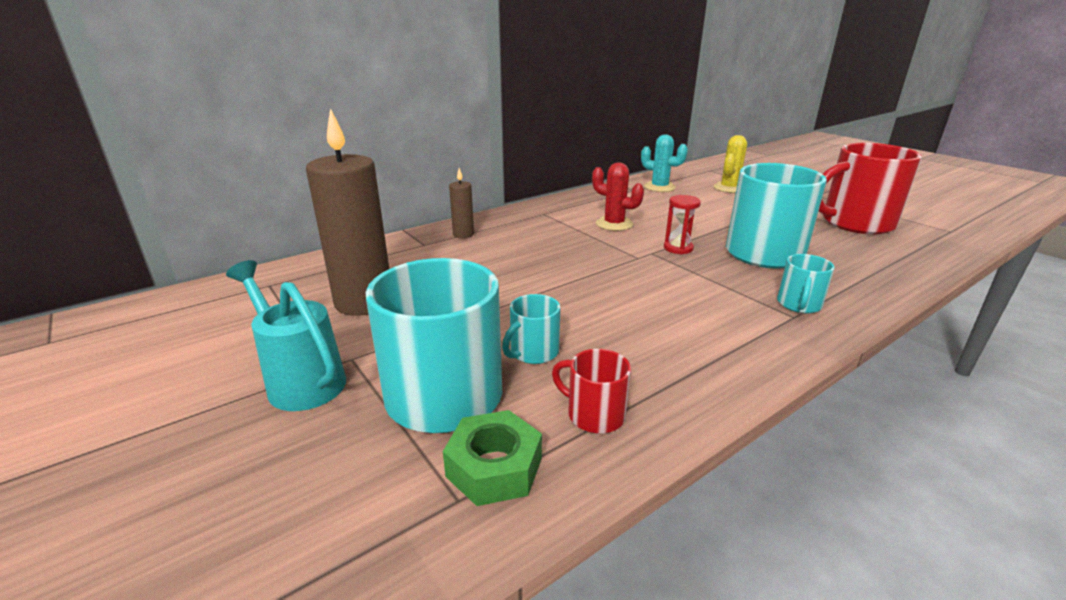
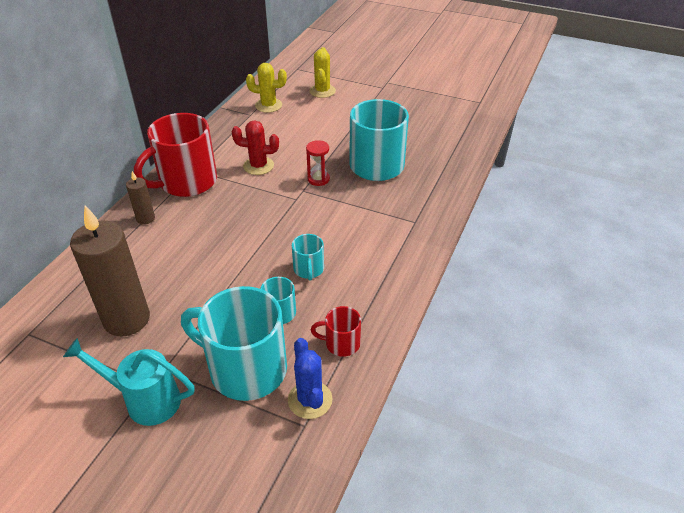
camera: 30 degrees left, 15 degrees up
(494, 467) = (310, 400): green nut -> blue cactus
(659, 187) = (268, 105): turquoise cactus -> yellow cactus
(799, 305) = (414, 210): turquoise mug -> turquoise mug (308, 269)
(855, 223) = (422, 111): red mug -> red mug (186, 182)

